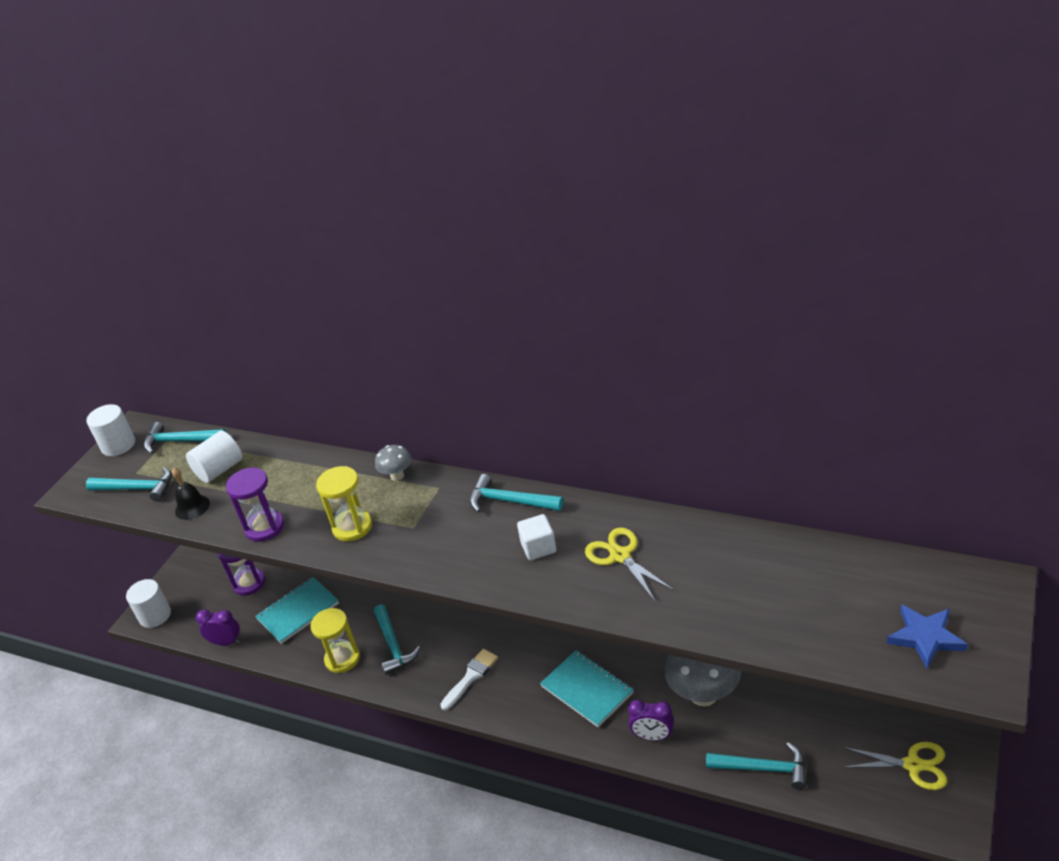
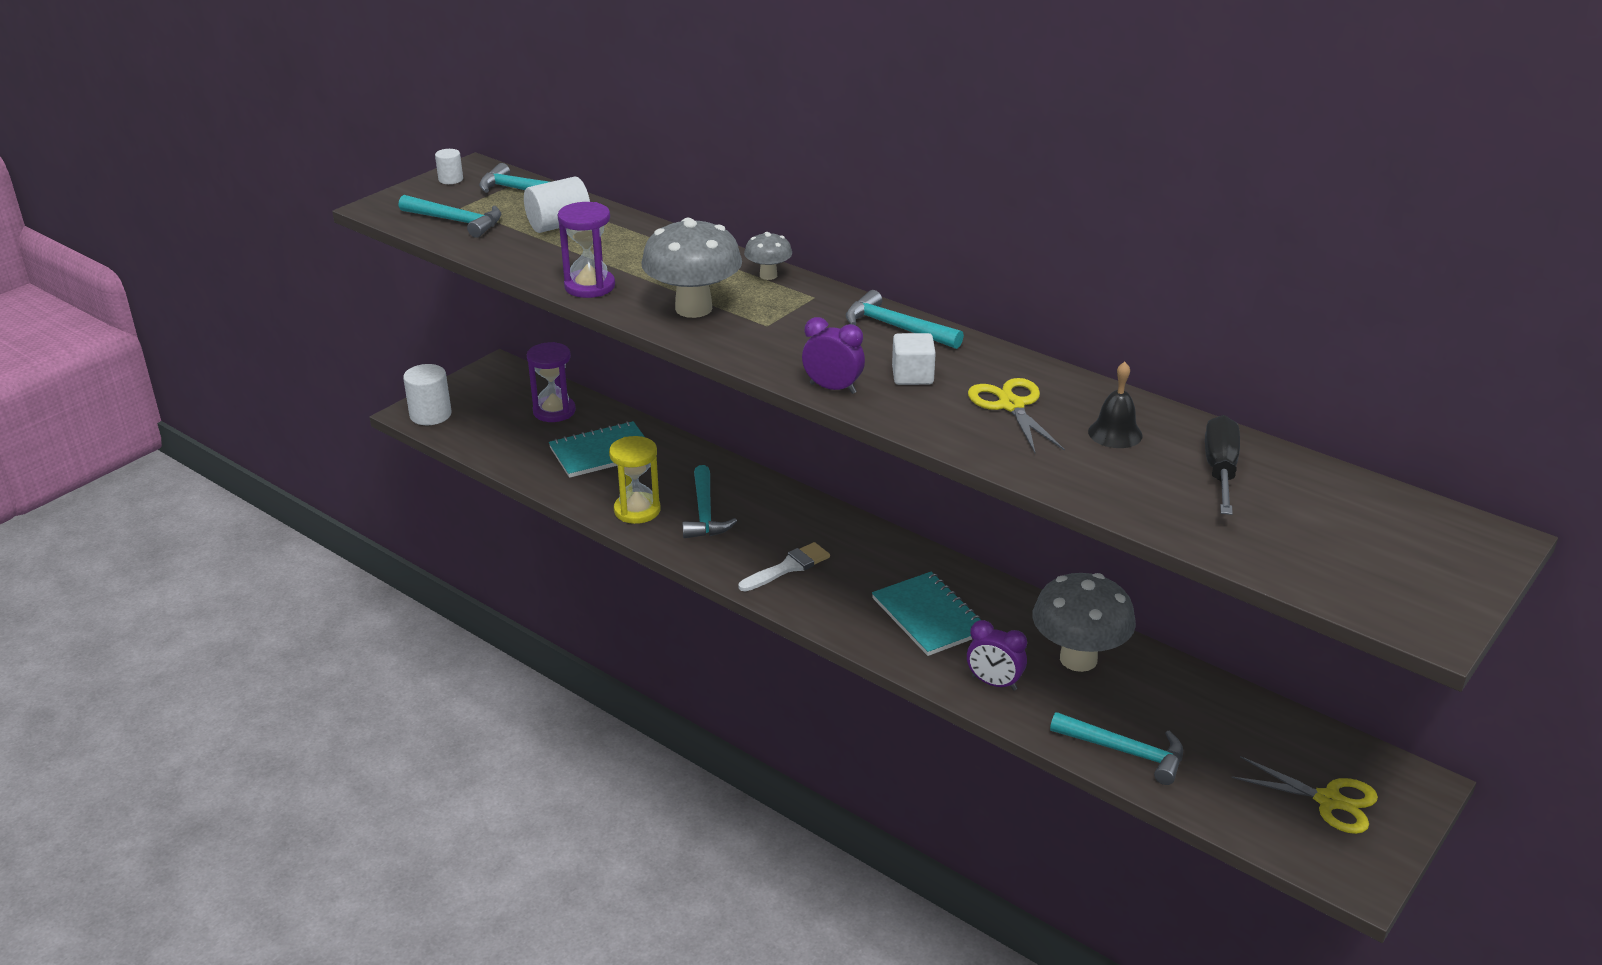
camera: 10 degrees right, 5 degrees down
(118, 445) = (450, 179): white cylinder -> white cylinder, size x0.57
(192, 507) = (512, 250): black bell -> black bell (1115, 433)
(226, 642) = (504, 460): purple clock -> purple clock (833, 388)
(352, 527) = (693, 308): yellow hourglass -> grey mushroom
(789, 575) = (1220, 470): none -> black screwdriver
(925, 637) = (1372, 566): blue star -> none

